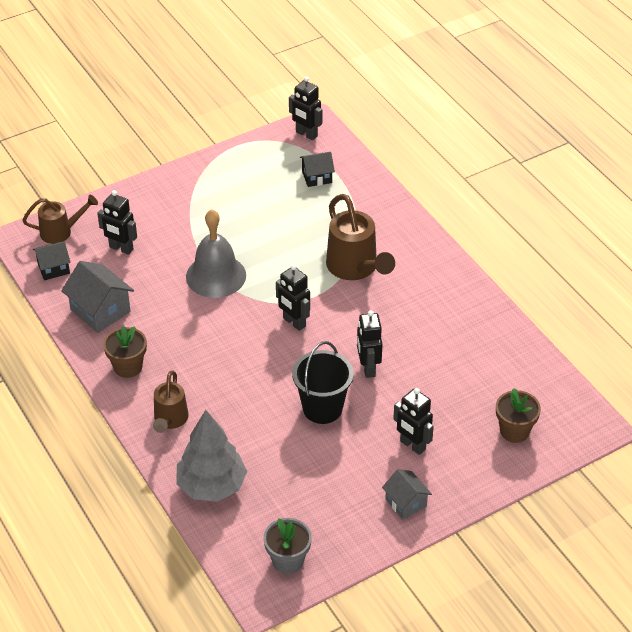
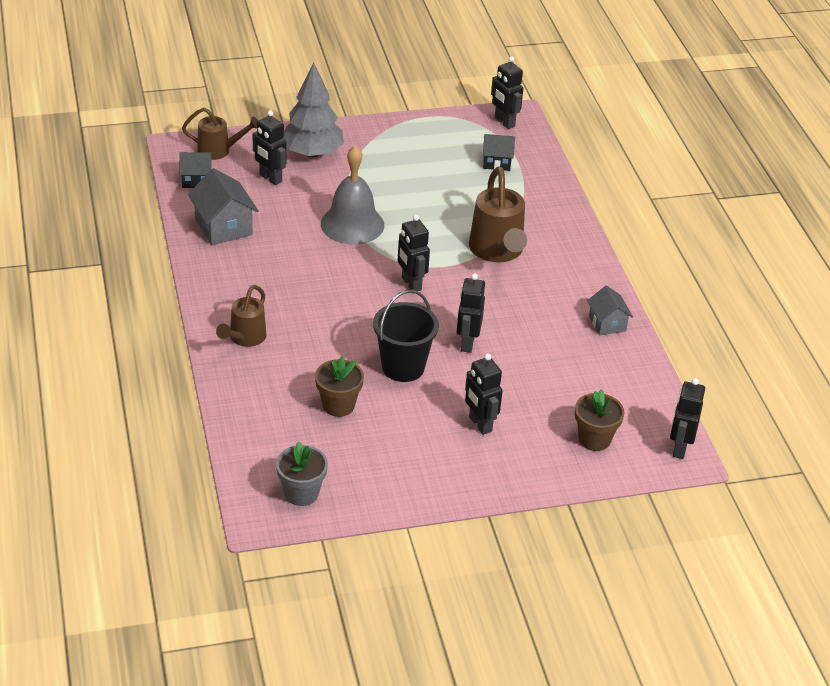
camera: 15 degrees right, 5 degrees down
(128, 367) = (226, 282): brown flower pot -> brown flower pot (338, 405)
(212, 486) = (257, 406): grey tree -> grey tree (312, 153)
(406, 503) = (448, 474): grey house -> grey house (607, 323)
(588, 418) = (679, 448): none -> black robot

